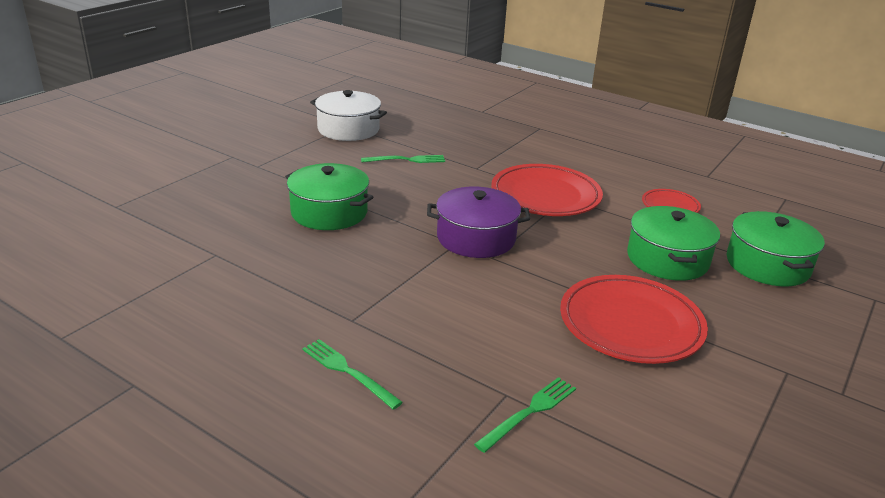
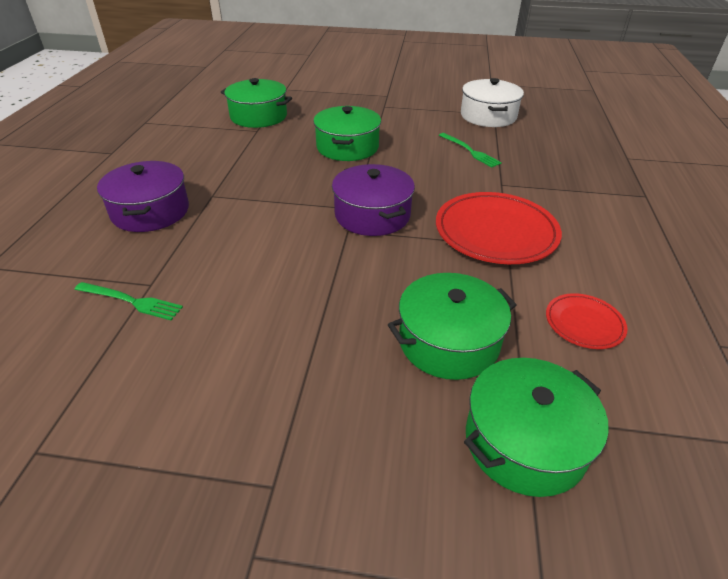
camera: 65 degrees right, 10 degrees up
(175, 244) = (258, 116): none -> green pot
(348, 372) = (150, 211): green fork -> purple pot
(630, 324) = (294, 336): red plate -> none

